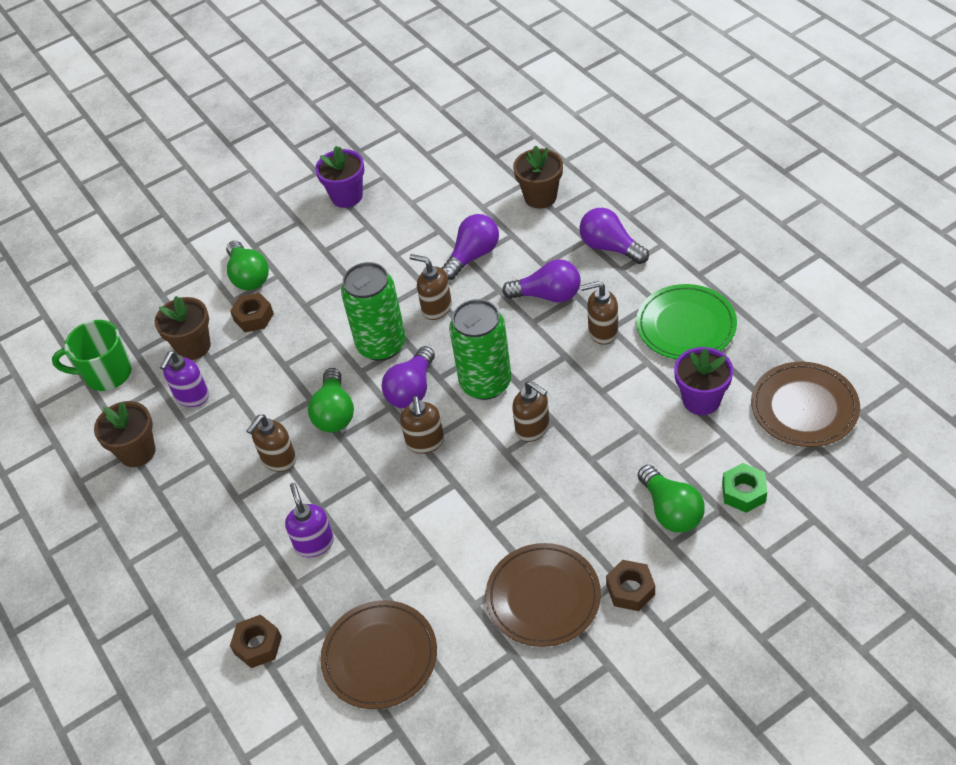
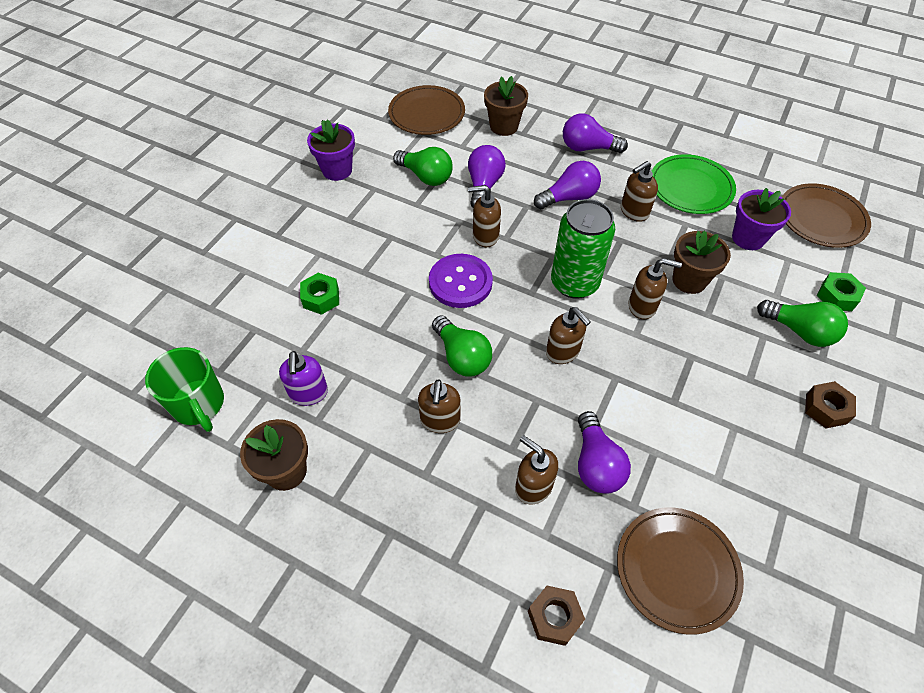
camera: 35 degrees left, 5 degrees up
(107, 374) = (199, 405): green mug -> green mug turned 90 degrees counterclockwise
(193, 346) = (277, 345): brown flower pot -> brown flower pot (689, 280)
(248, 276) = (290, 263): green light bulb -> green light bulb (426, 176)
(254, 317) = (321, 298): brown nut -> green nut
(314, 543) = (533, 486): purple soap dispenser -> brown soap dispenser
(381, 345) = (460, 282): green can -> purple button
(412, 390) = (516, 311): purple light bulb -> purple light bulb (596, 464)
(543, 597) = (767, 446): brown plate -> brown plate (427, 113)

